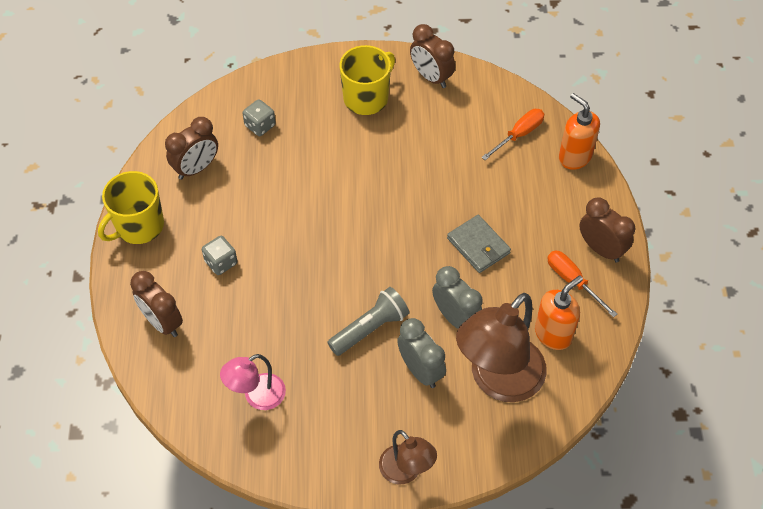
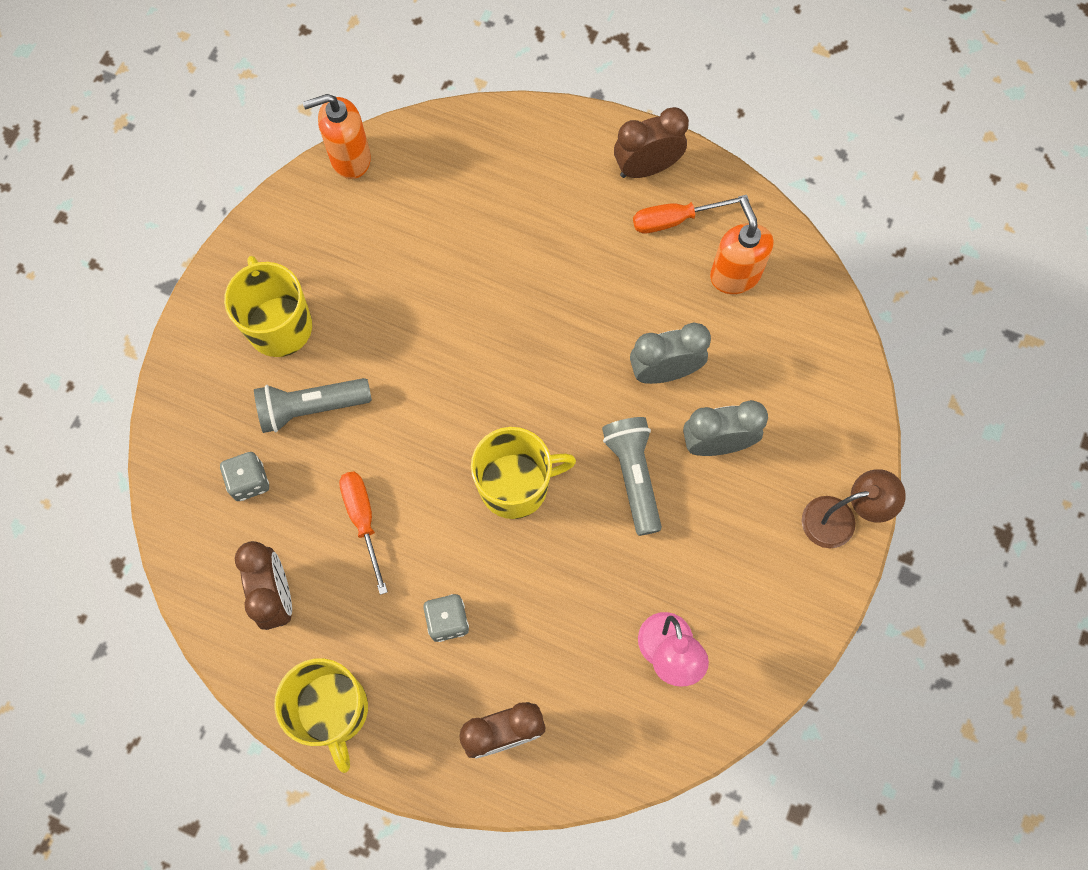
camera: 65 degrees left, 15 degrees up
(322, 136) = (311, 408): none -> grey flashlight
(328, 263) = (515, 485): none -> yellow mug
(431, 77) = (290, 231): brown clock -> none
(478, 246) = (576, 298): grey wallet -> none
(498, 381) = (768, 364): brown lamp -> none
(519, 135) = (438, 174): orange screwdriver -> orange screwdriver (363, 520)
(574, 157) = (504, 129): orange soap dispenser -> orange soap dispenser (350, 158)

